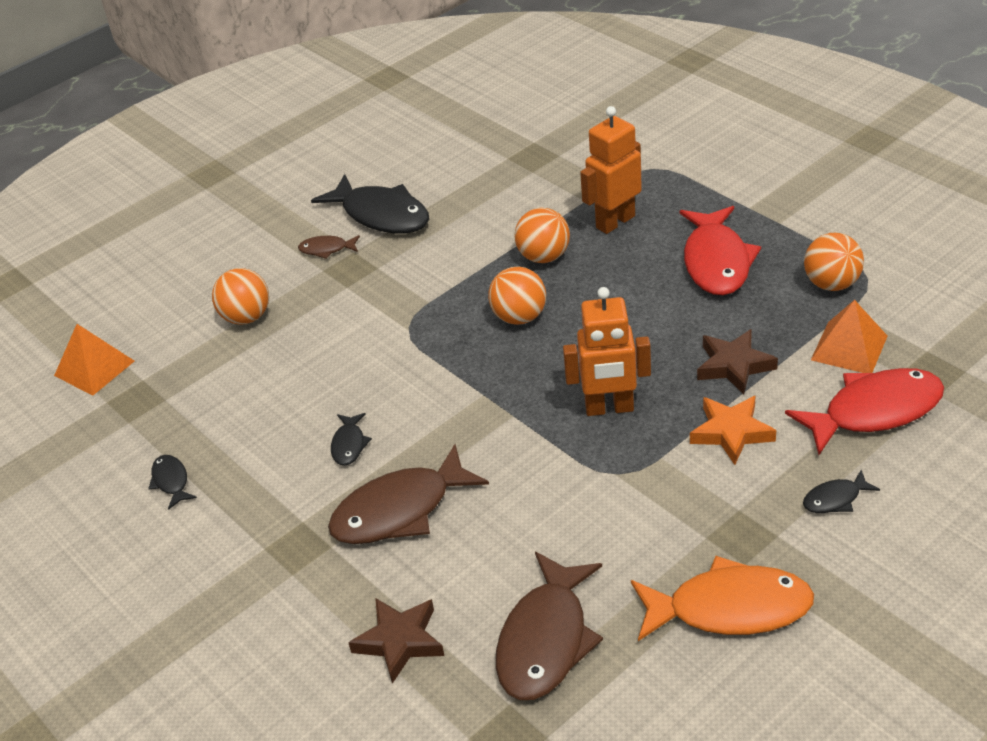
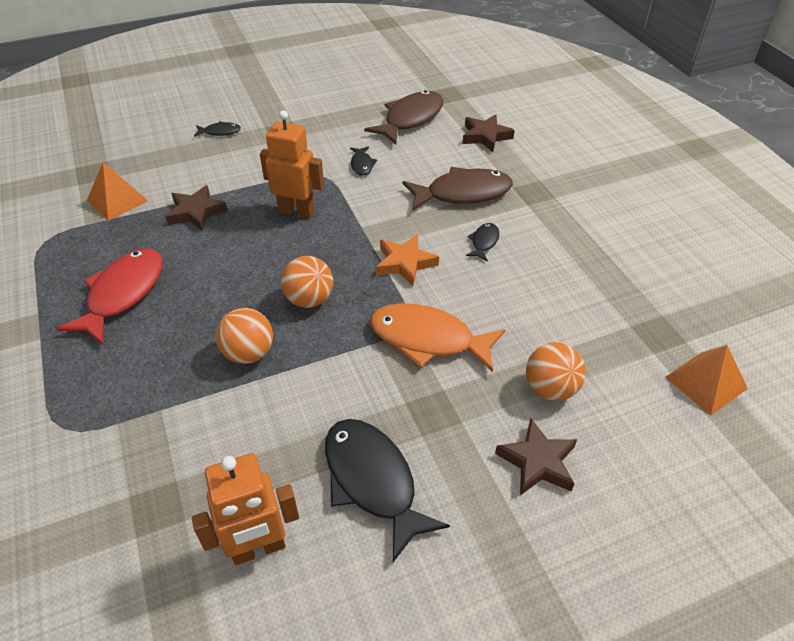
camera: 165 degrees left, 5 degrees up
(171, 481) = (621, 256): black fish -> black fish (362, 165)
(251, 264) = (537, 462): none -> brown star
(326, 249) = (450, 450): brown fish -> none
(615, 222) = (158, 369): orange robot -> orange robot (258, 548)
(729, 608) = (315, 108): orange fish -> orange fish (428, 339)
(731, 432) = (238, 176): orange star -> orange star (405, 263)
(831, 284) = (71, 246): orange ball -> none
(874, 411) = (150, 163): red fish -> none

